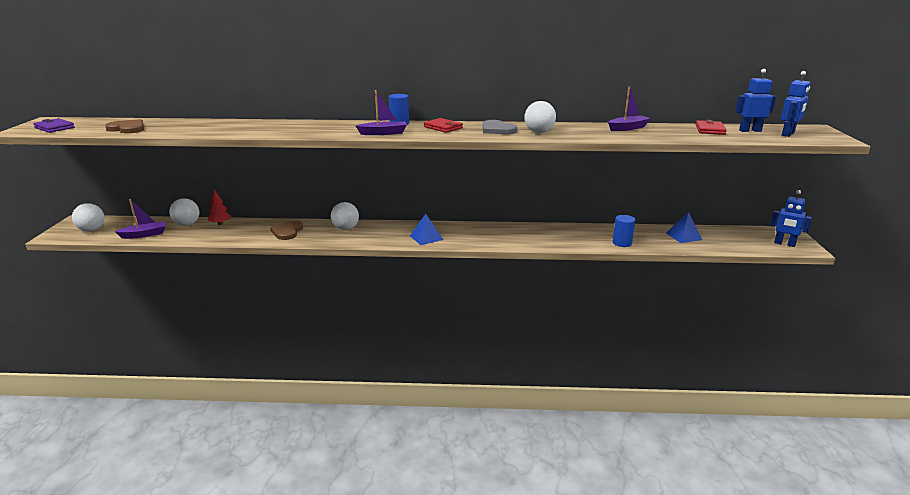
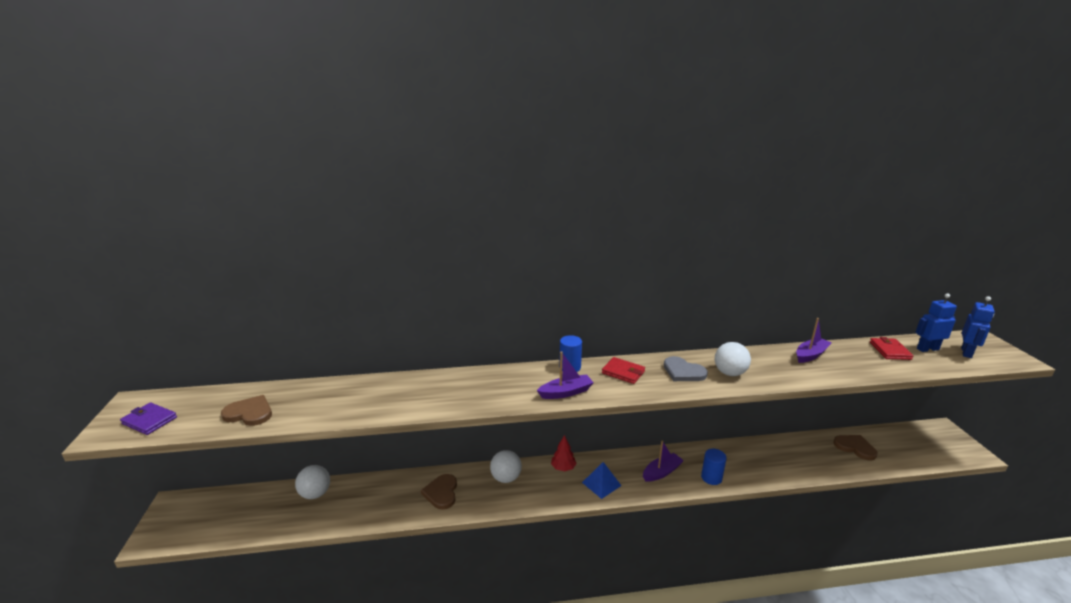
camera: 10 degrees left, 0 degrees up
(92, 230) = (197, 520): white ball -> none
(144, 234) = (269, 521): purple boat -> purple boat (661, 472)
(220, 224) = (356, 487): red tree -> red tree (563, 468)
(622, 243) = (803, 467): blue cylinder -> blue cylinder (711, 478)
(683, 236) = (855, 447): blue pyramid -> brown heart
(784, 244) = (951, 449): blue robot -> none

